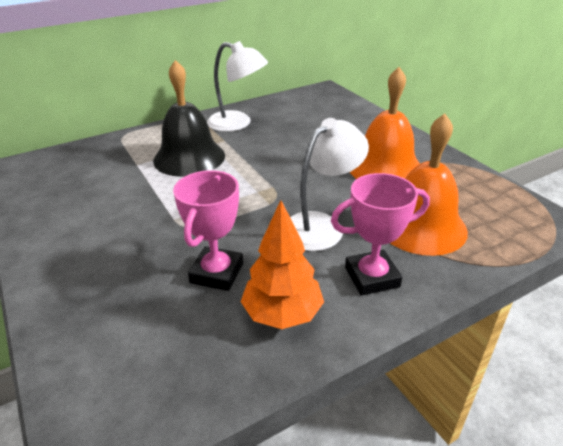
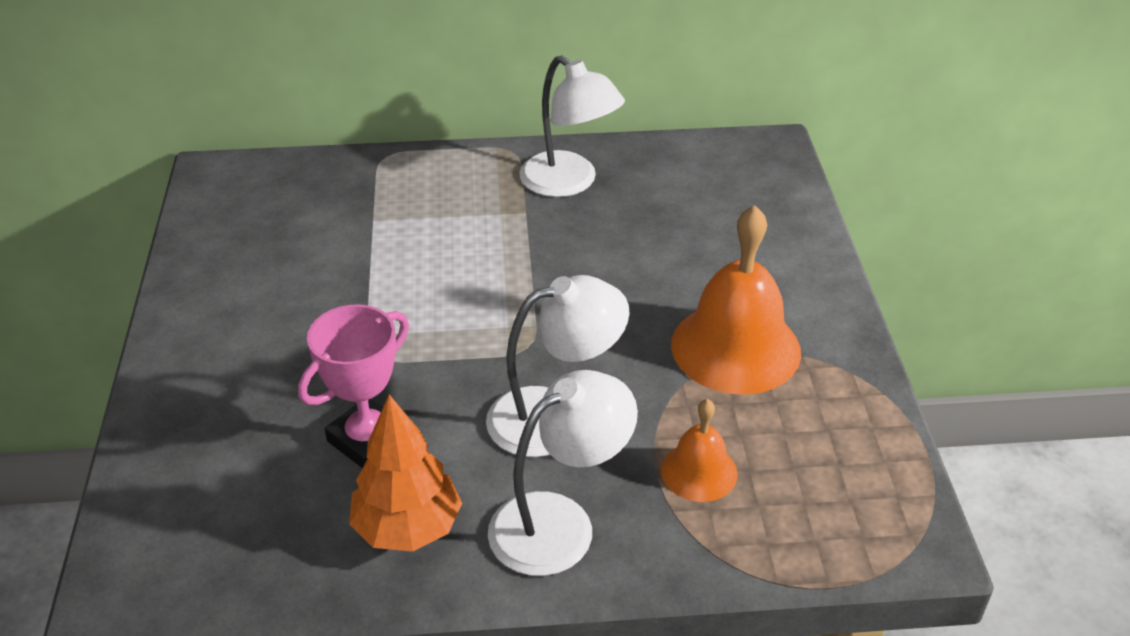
camera: 25 degrees right, 5 degrees up
(189, 157) = (453, 230): black bell -> none
(372, 277) = (559, 522): pink trophy -> white lamp
(421, 226) = (699, 471): orange bell -> orange bell, size x0.53

